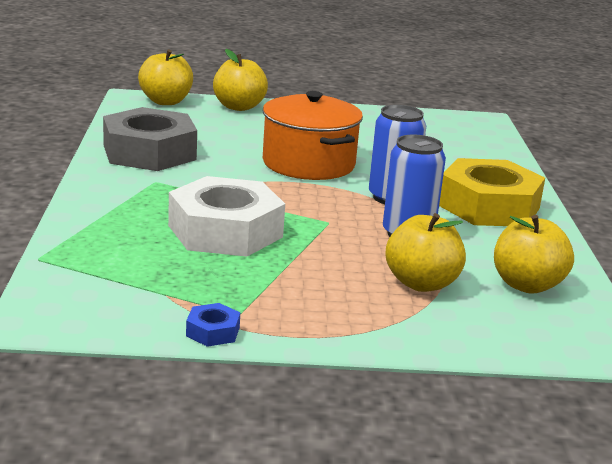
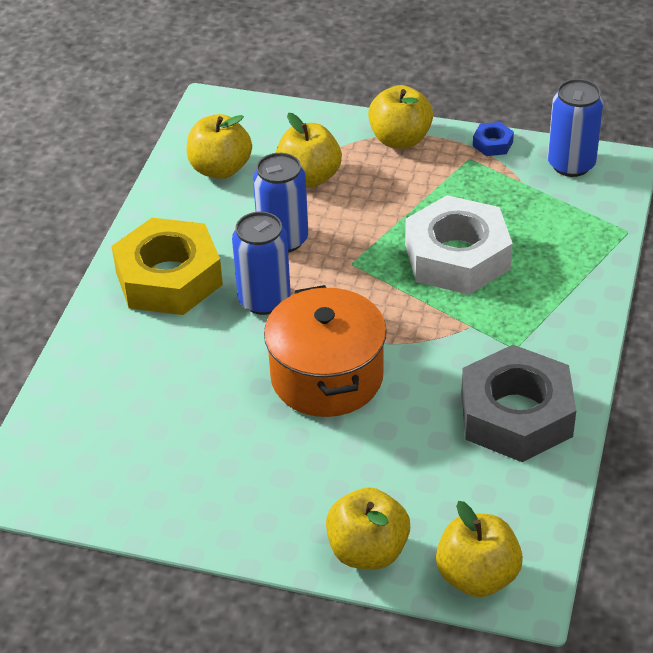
camera: 160 degrees left, 20 degrees up
(104, 316) = (571, 164): none -> blue can
(337, 328) = (400, 139): none -> yellow apple

